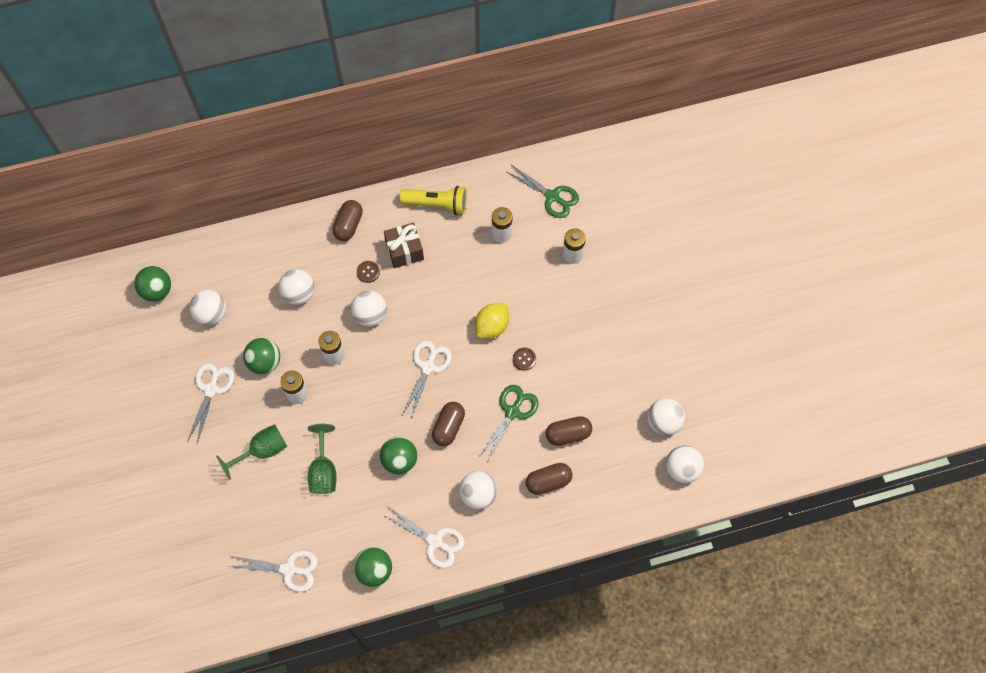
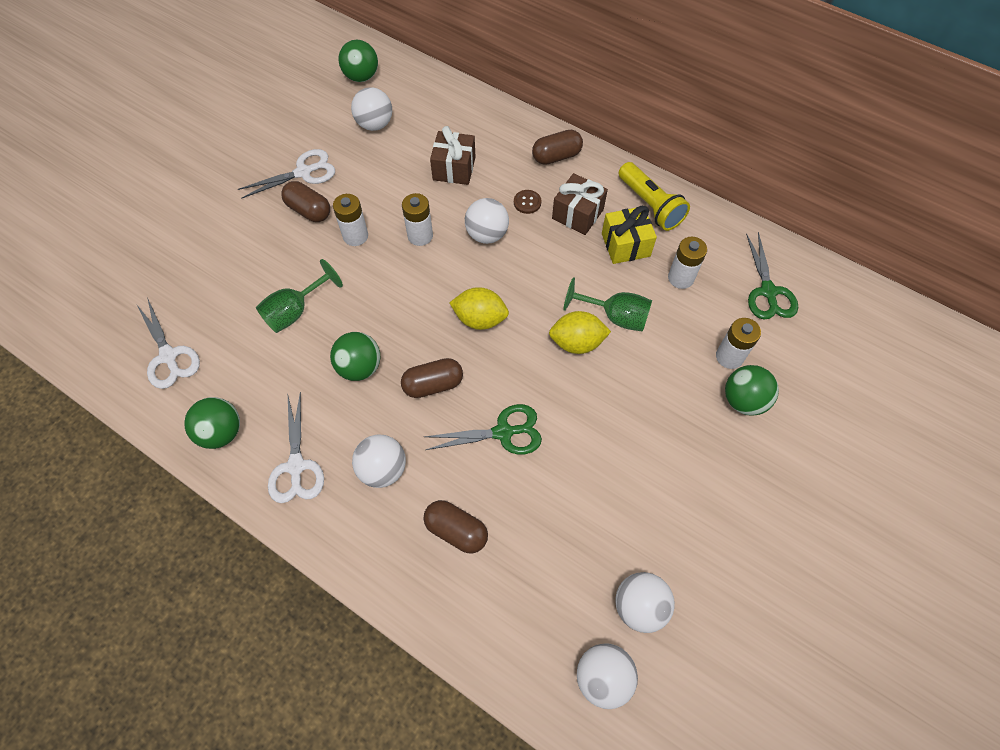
camera: 50 degrees right, 5 degrees down
(262, 451) = (275, 249): green goblet -> green goblet (615, 317)
(265, 362) = (364, 191): green ball -> green ball (743, 400)
(299, 294) = (454, 168): white ball -> brown gift
(428, 367) = (480, 319): white scissors -> yellow lemon
(451, 243) = (625, 245): none -> yellow gift
(524, 359) = (571, 399): brown button -> none
(568, 434) = (529, 509): brown capsule -> brown capsule (309, 210)

